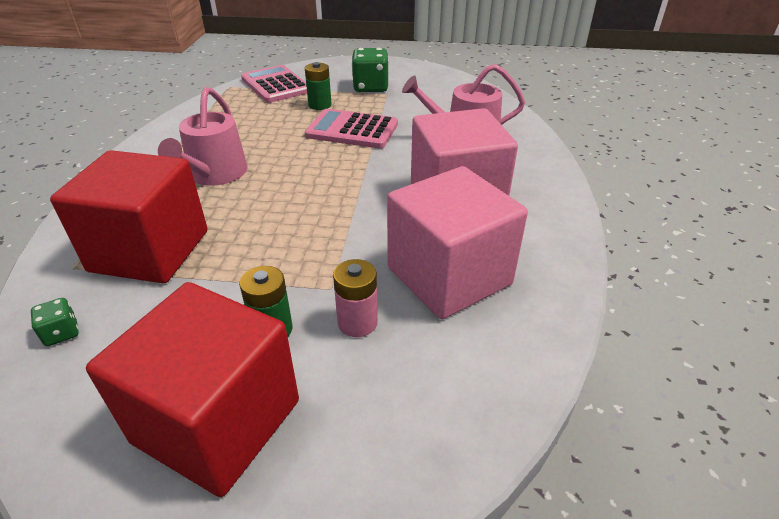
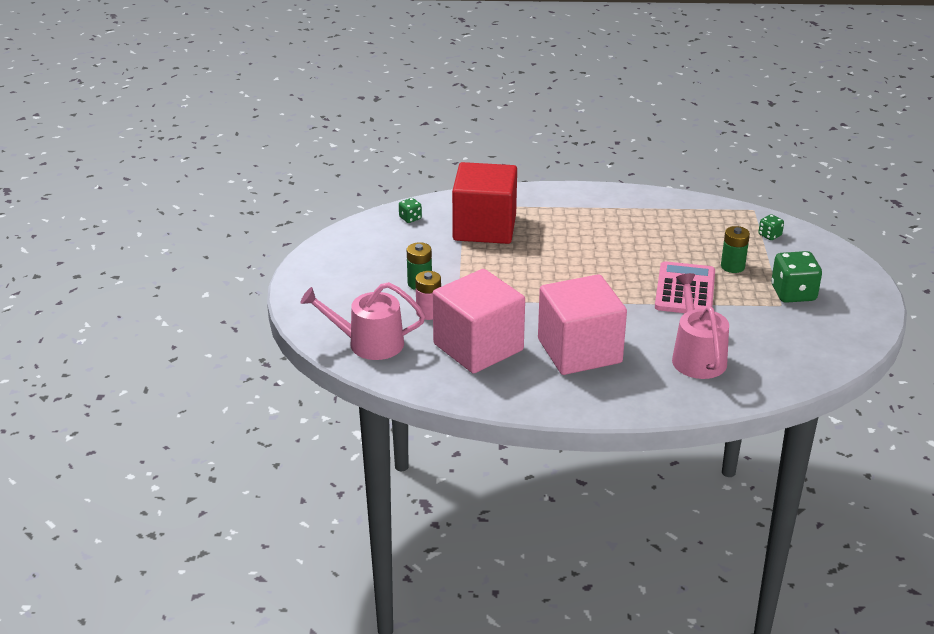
camera: 85 degrees right, 5 degrees down
(214, 174) = (584, 233): pink watering can -> pink watering can (369, 343)
(217, 421) = (356, 277): red cube -> none
(276, 85) = (769, 235): pink calculator -> green dice

